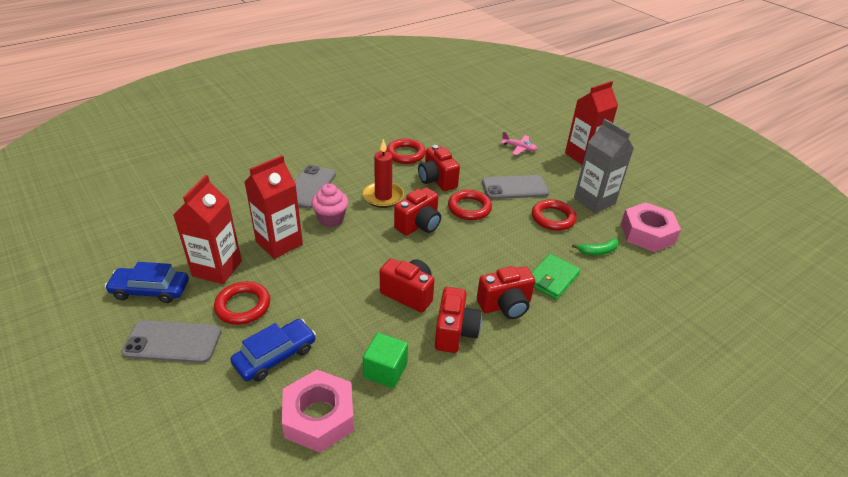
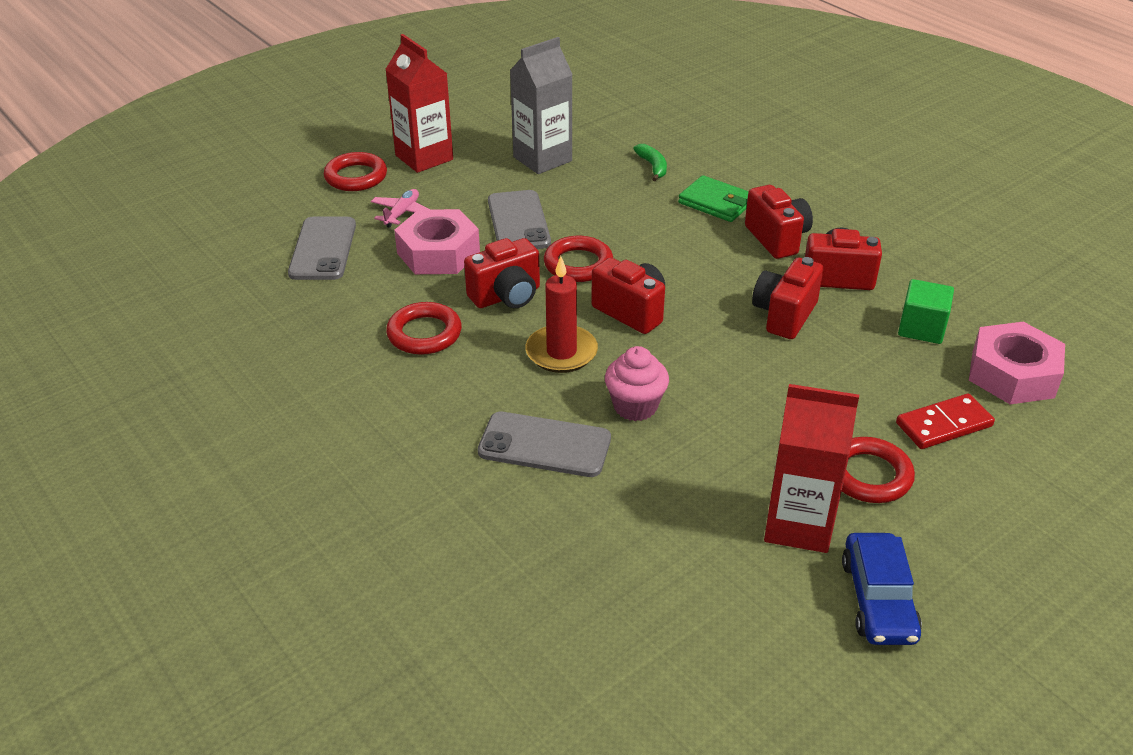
camera: 90 degrees left, 0 degrees up
(172, 342) = (969, 538): grey phone -> grey phone (323, 249)
(275, 356) = (944, 425): blue car -> red domino
(279, 243) = (713, 459): red carton -> none
(553, 218) = (589, 194): red ring -> red ring (356, 177)
(647, 233) = (608, 129): pink nut -> pink nut (438, 253)

